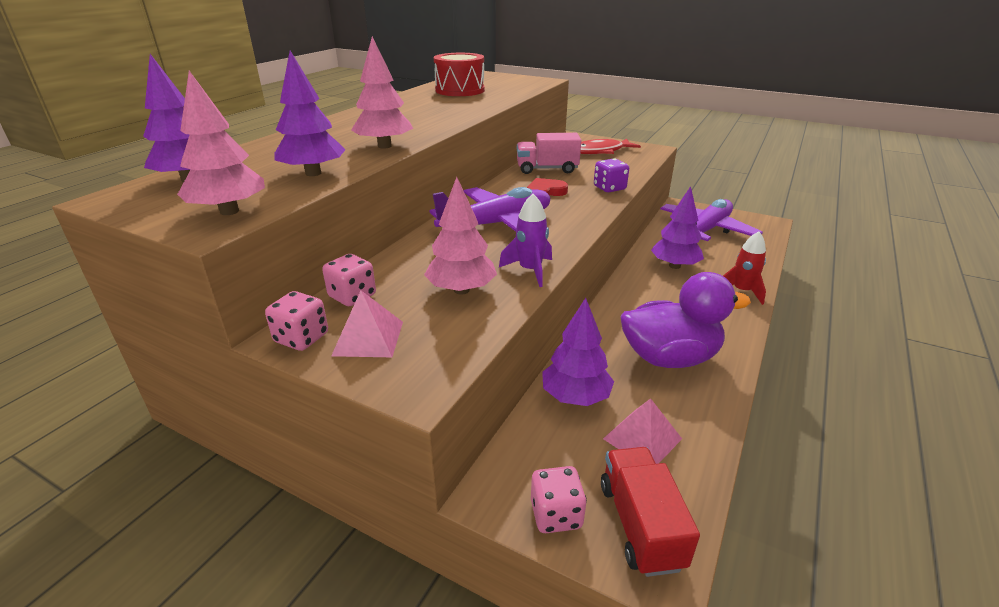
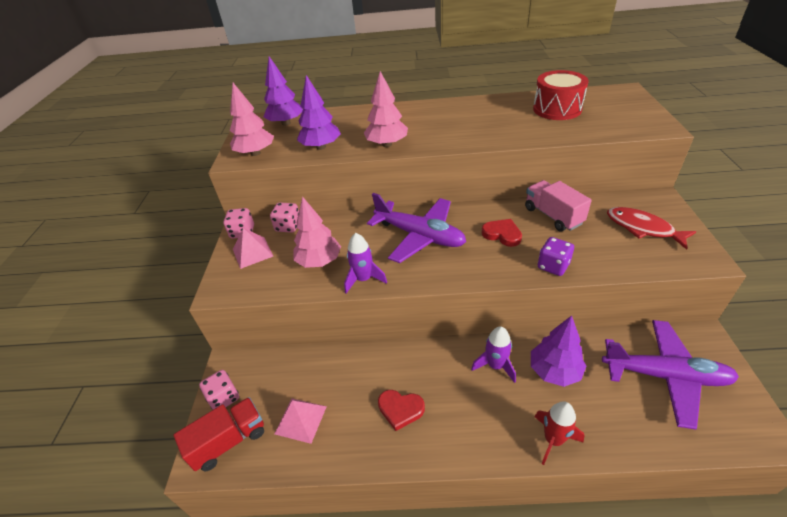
camera: 65 degrees right, 10 degrees up
(575, 397) = (324, 369): purple tree -> none
(650, 288) = (495, 365): none -> purple rocket
(669, 358) = (400, 409): purple duck -> red heart

